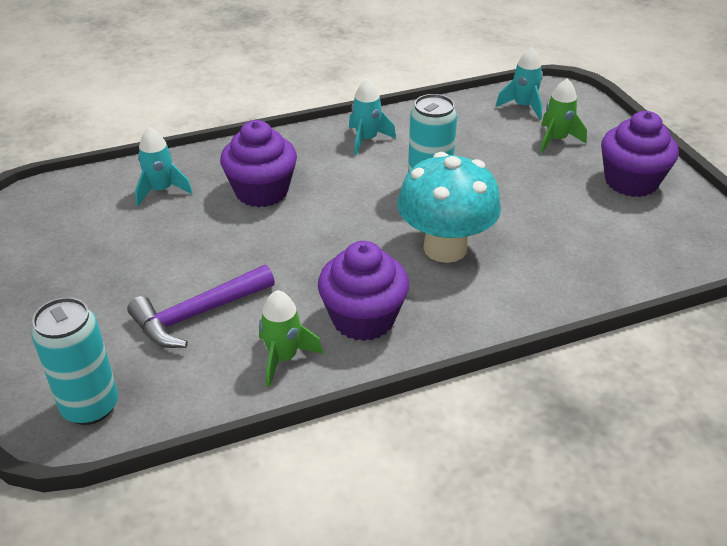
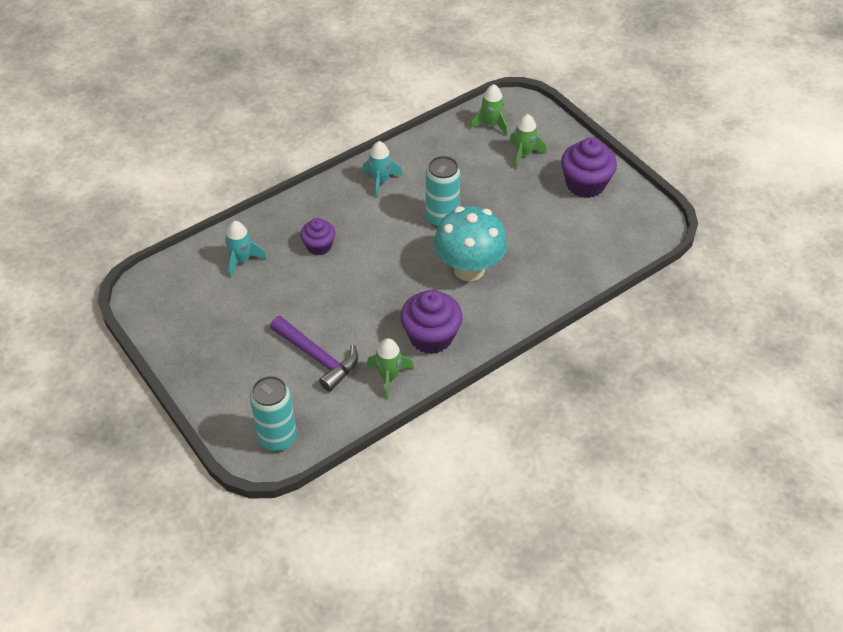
camera: 15 degrees left, 10 degrees up
(197, 314) = (317, 357): purple hammer -> purple hammer turned 90 degrees counterclockwise
(261, 191) = (319, 246): purple cupcake -> purple cupcake, size x0.61
(523, 106) = (491, 124): turquoise rocket -> green rocket

